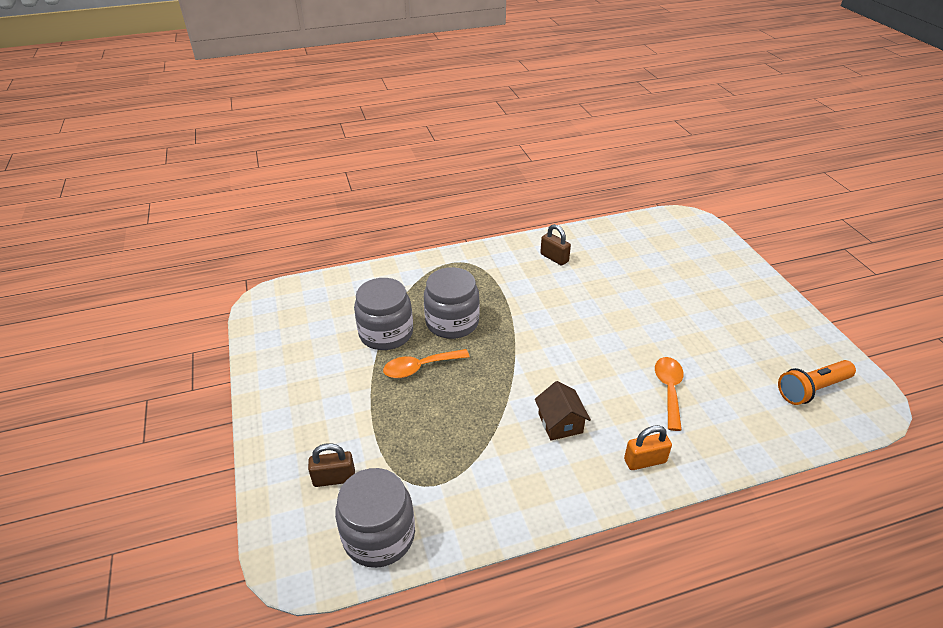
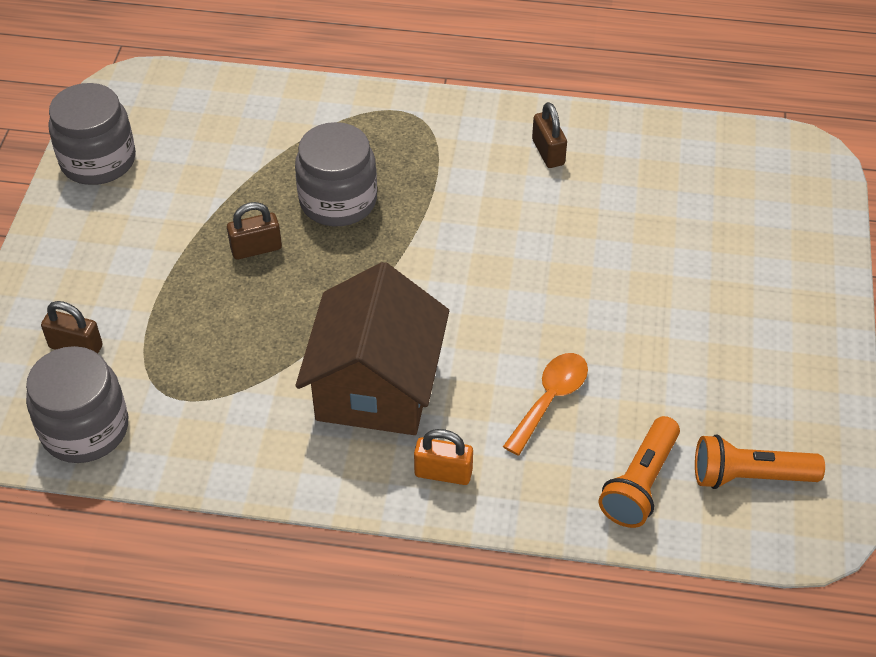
camera: 25 degrees right, 10 degrees up
(386, 333) = (245, 186): grey jar -> grey jar (98, 160)
(420, 367) = (256, 248): orange spoon -> brown padlock
(560, 423) = (376, 386): brown house -> brown house, size x2.13
(761, 418) = (640, 484): none -> orange flashlight

